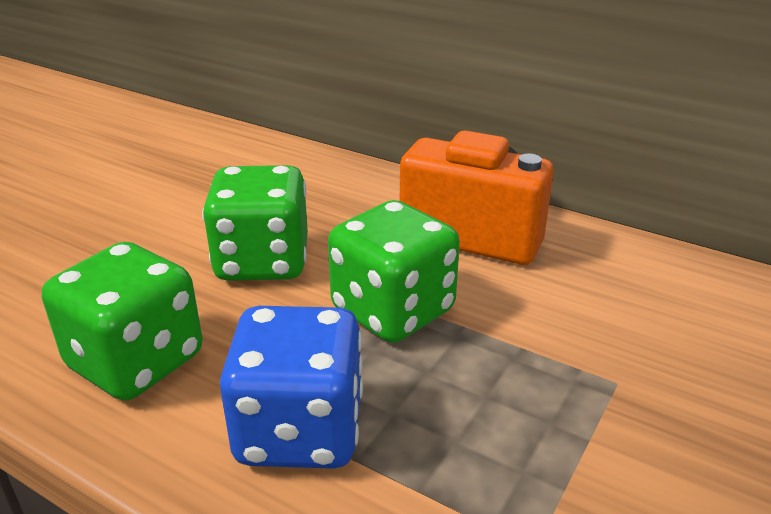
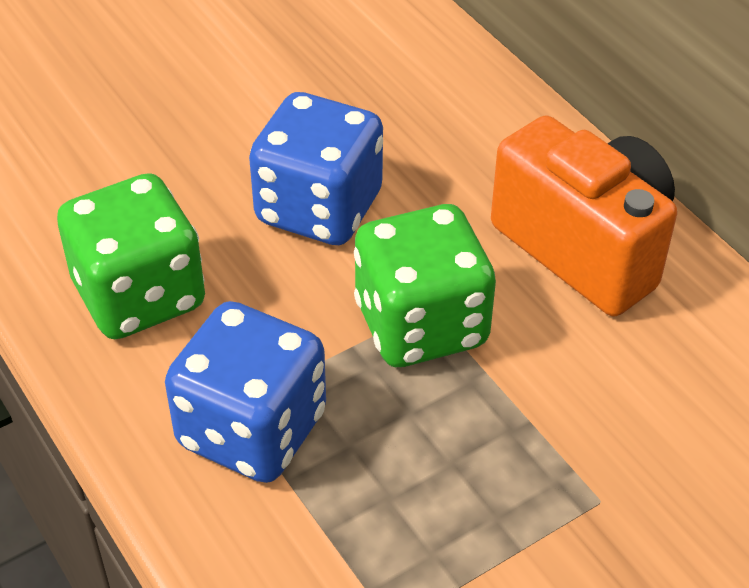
camera: 25 degrees right, 15 degrees up
(262, 261) = (319, 208): green dice -> blue dice

